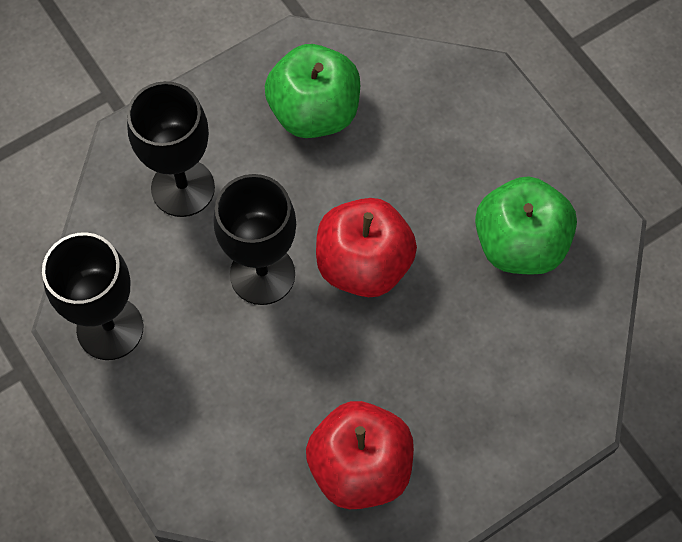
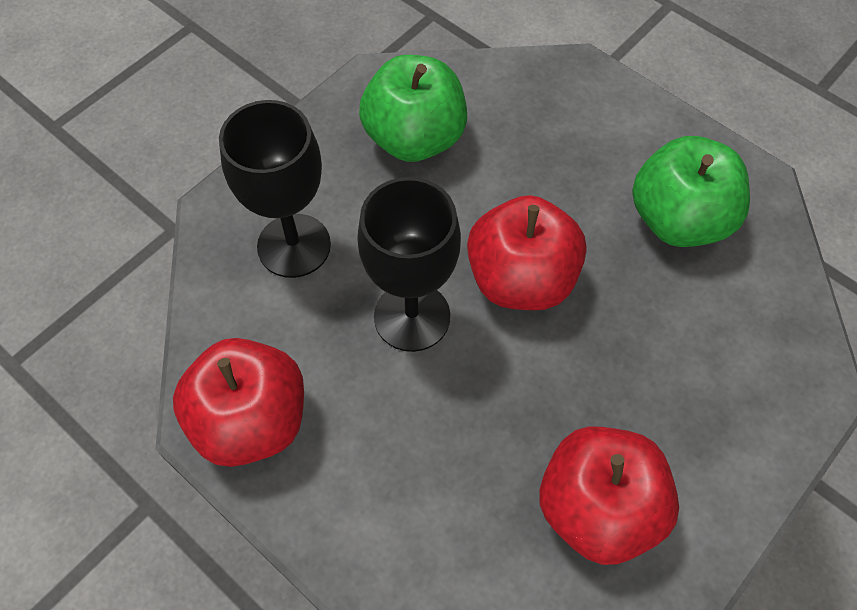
camera: 15 degrees left, 5 degrees down
(110, 328) = (251, 421): black goblet -> red apple

